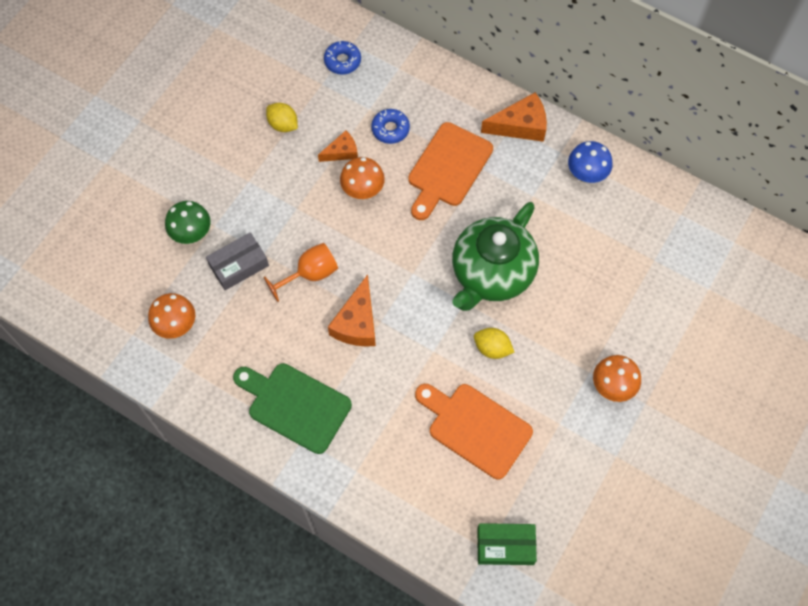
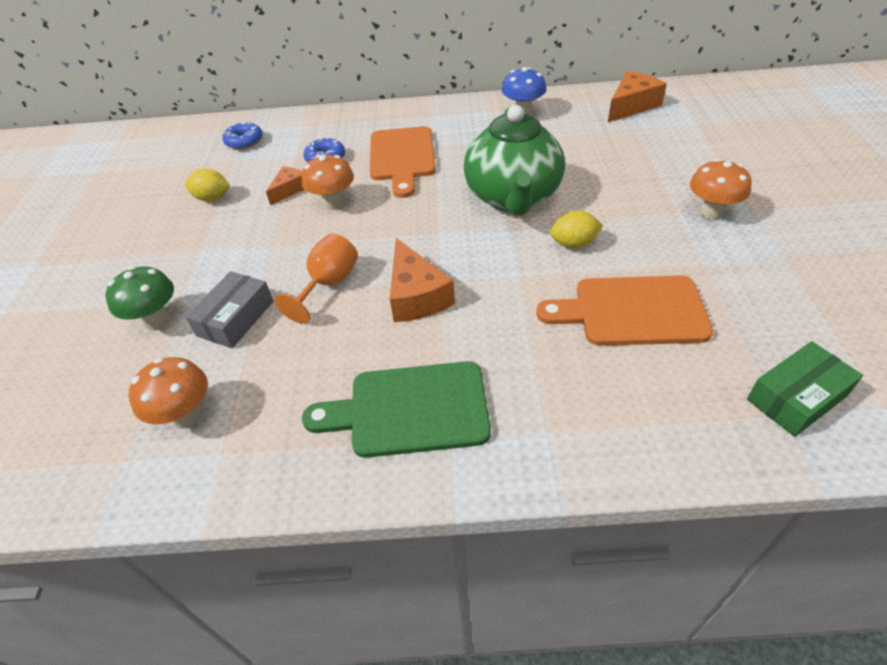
camera: 30 degrees left, 20 degrees down
(520, 125) = (439, 112): orange cheese -> orange cheese (631, 106)

